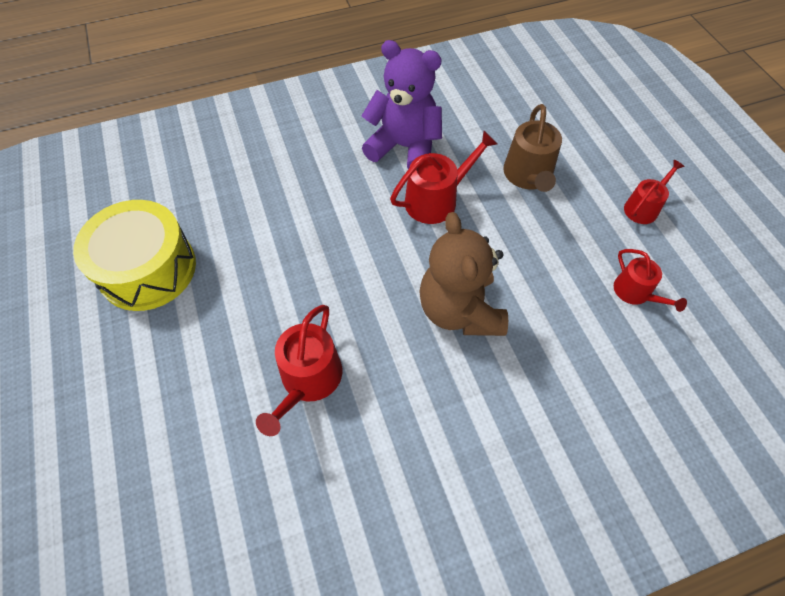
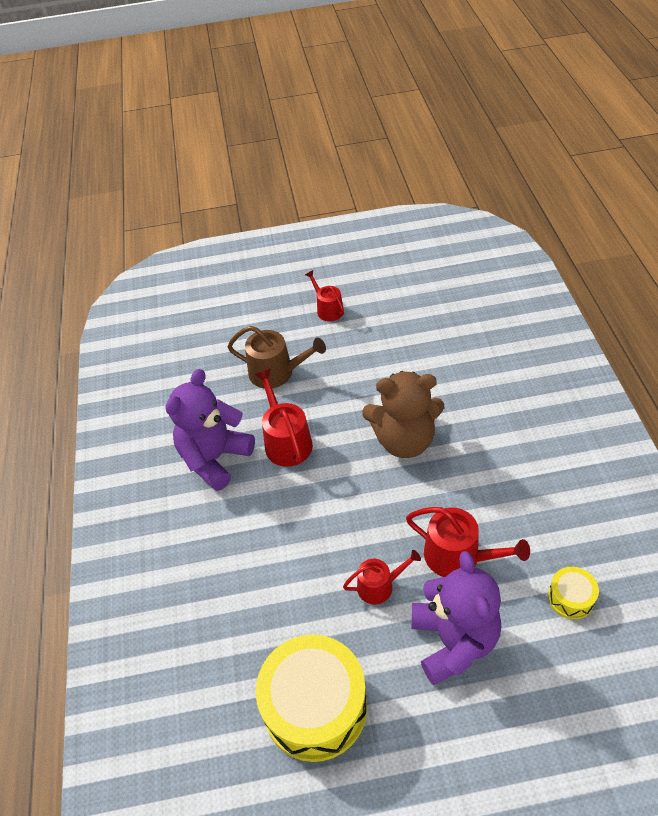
camera: 75 degrees left, 10 degrees down
(207, 382) = (454, 641): none -> purple teddy bear
(259, 511) = (571, 598): none -> yellow drum
(635, 293) = (404, 332): red watering can -> red watering can (379, 586)

